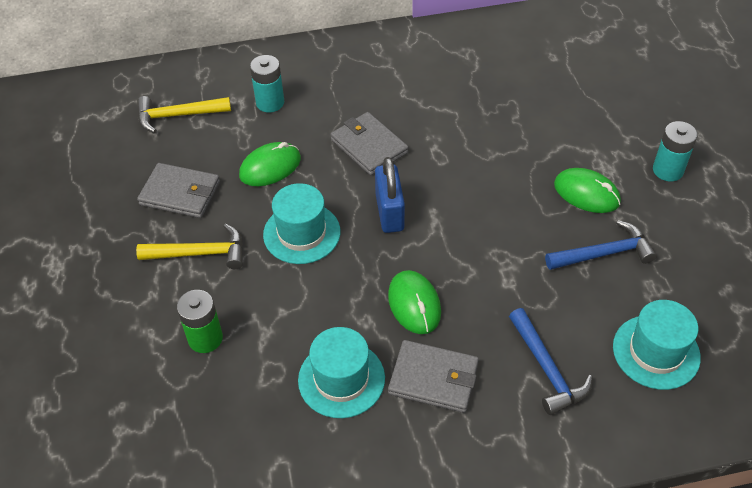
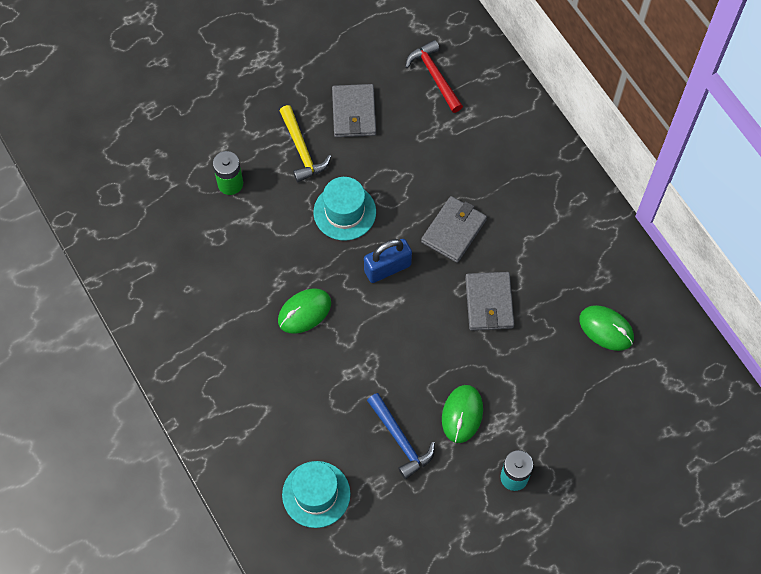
camera: 70 degrees right, 15 degrees up
(177, 115) = (434, 76): yellow hammer -> red hammer
(270, 103) = (475, 138): turquoise battery -> none
(270, 167) = (403, 165): green mouse -> green mouse (606, 329)
(341, 379) = (225, 283): turquoise hat -> none
(433, 379) = (244, 343): grey wallet -> grey wallet (489, 303)
(547, 369) = (276, 419): blue hammer -> none

